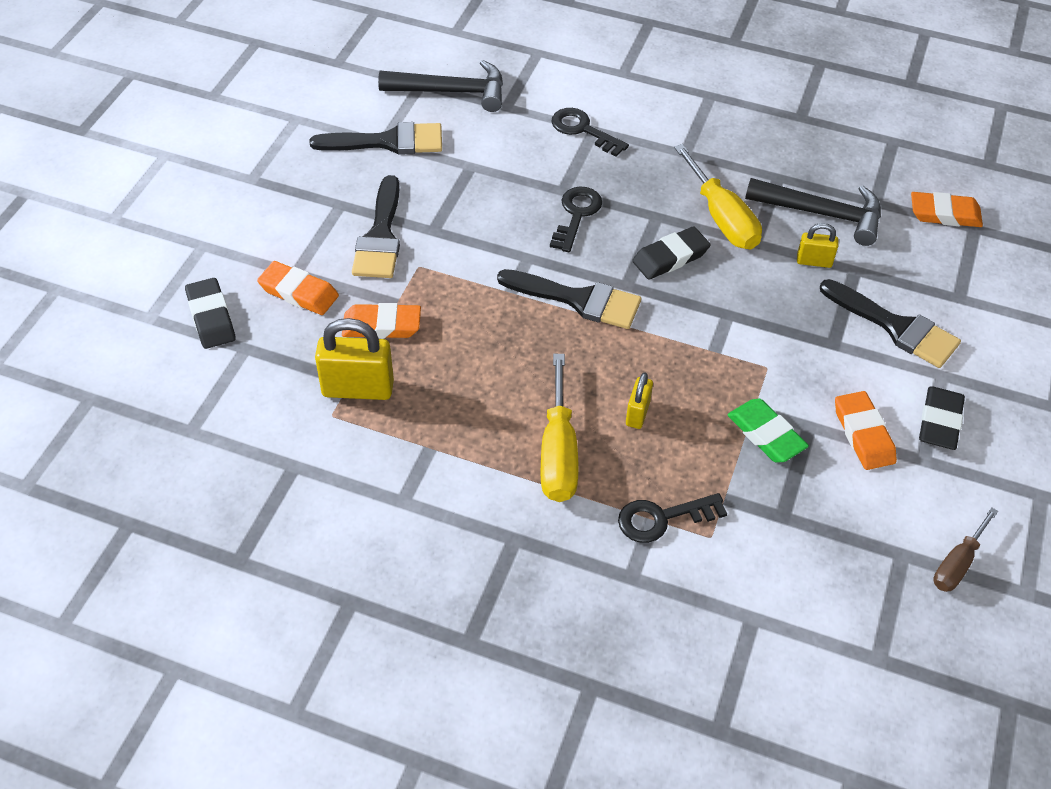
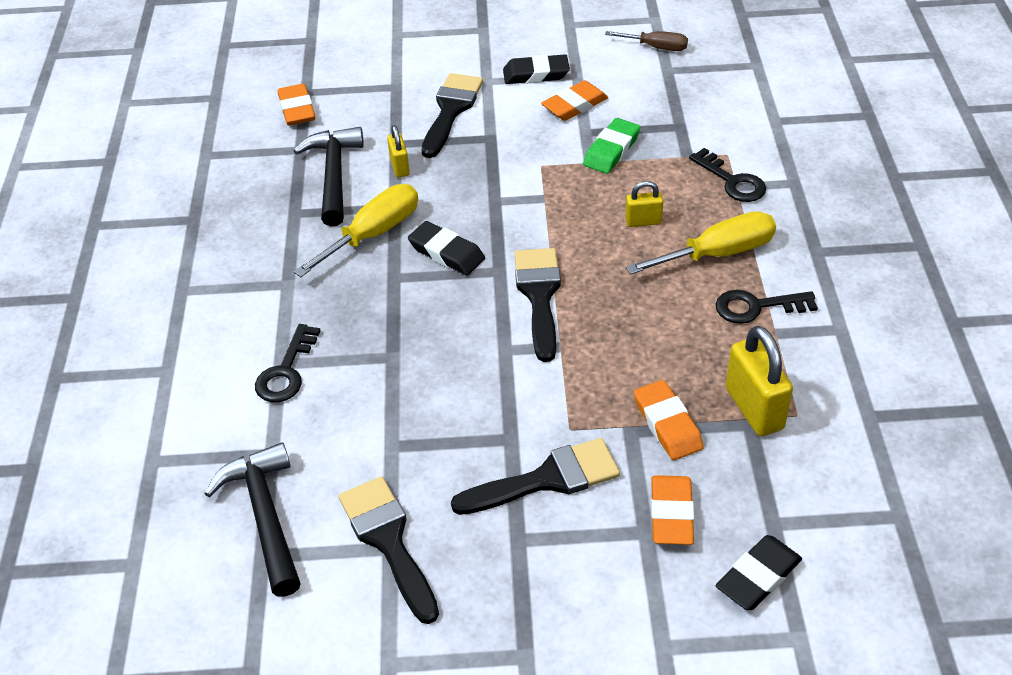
camera: 110 degrees left, 5 degrees down
(576, 215) = (425, 333): black key -> black key (757, 307)

